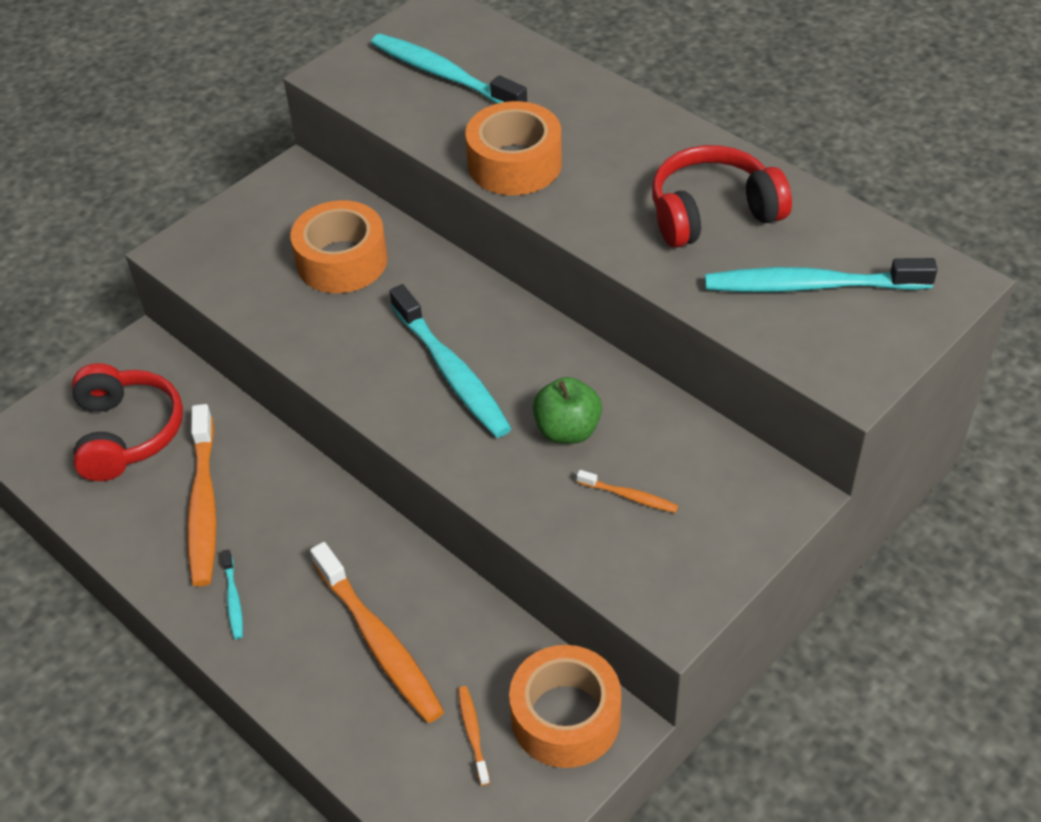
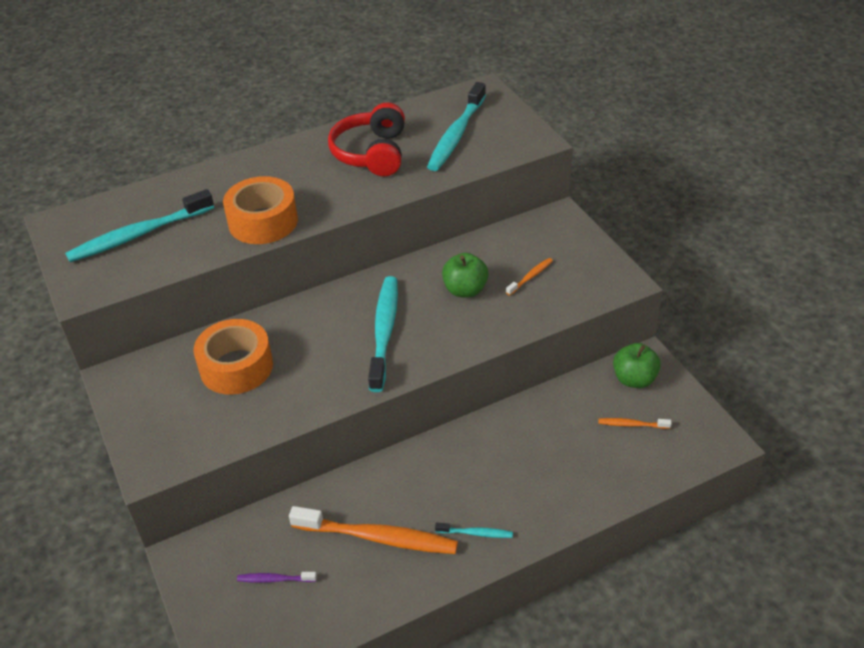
camera: 70 degrees left, 5 degrees down
(127, 433) = (275, 579): red headphones -> purple toothbrush
(379, 641) = (545, 456): orange toothbrush -> none
(451, 372) = (384, 331): turquoise toothbrush -> turquoise toothbrush turned 75 degrees counterclockwise
(565, 717) = (634, 379): orange tape -> green apple

